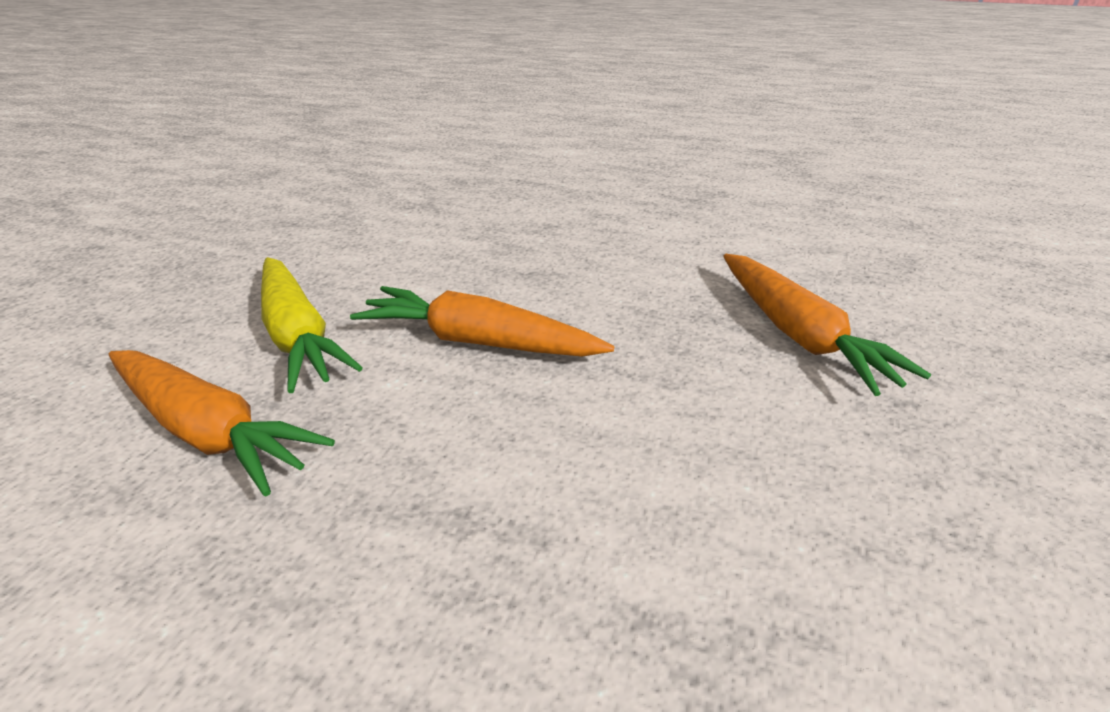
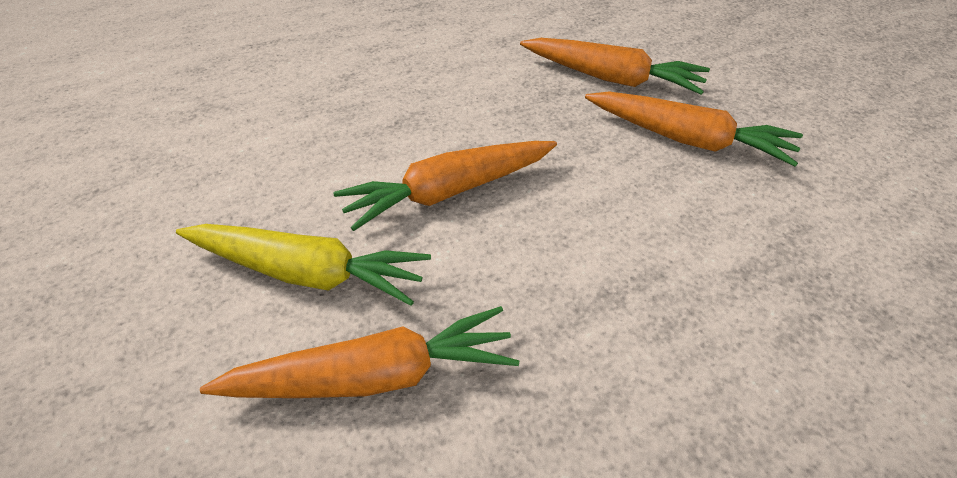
camera: 45 degrees left, 10 degrees up
(799, 438) = (688, 140): none -> orange carrot

